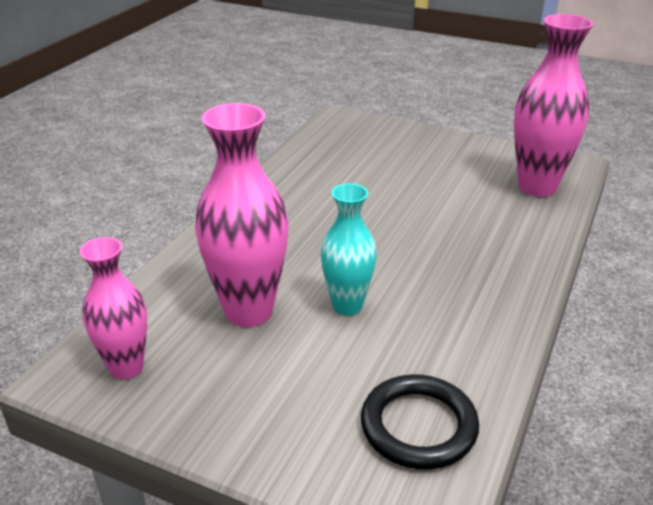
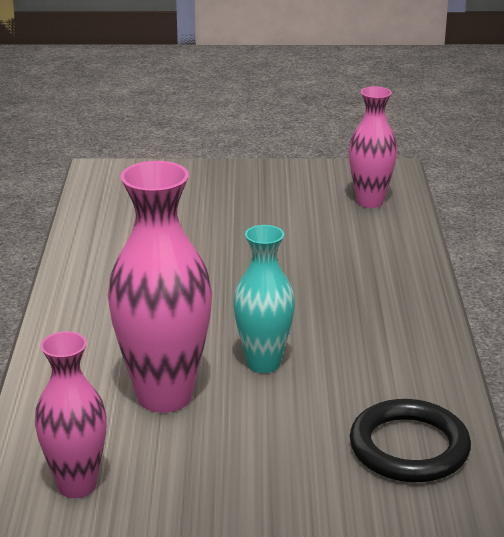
camera: 25 degrees left, 5 degrees down
(537, 187) = (370, 202): pink vase -> pink vase, size x0.63

